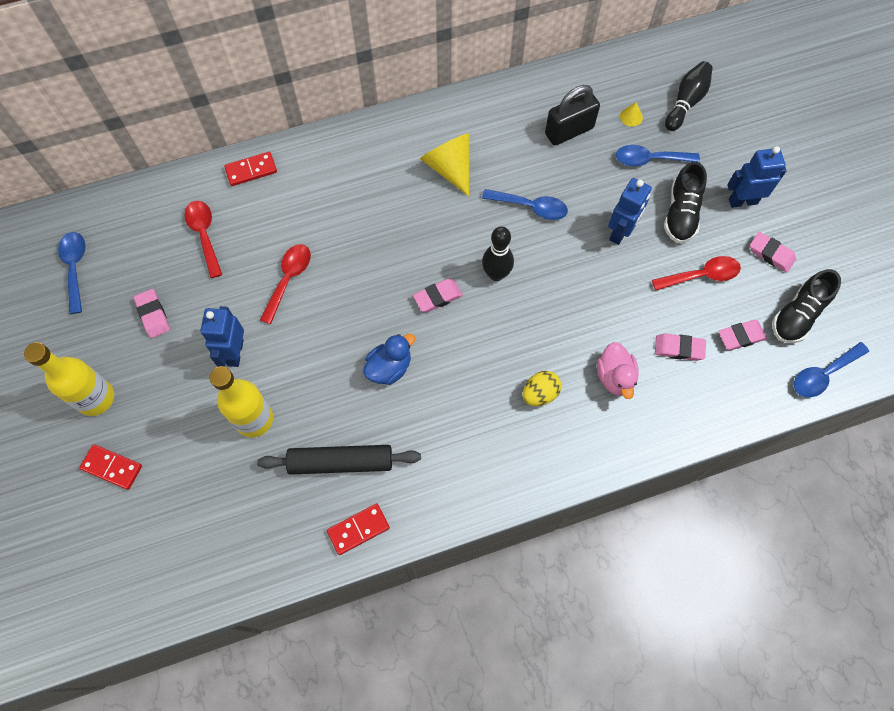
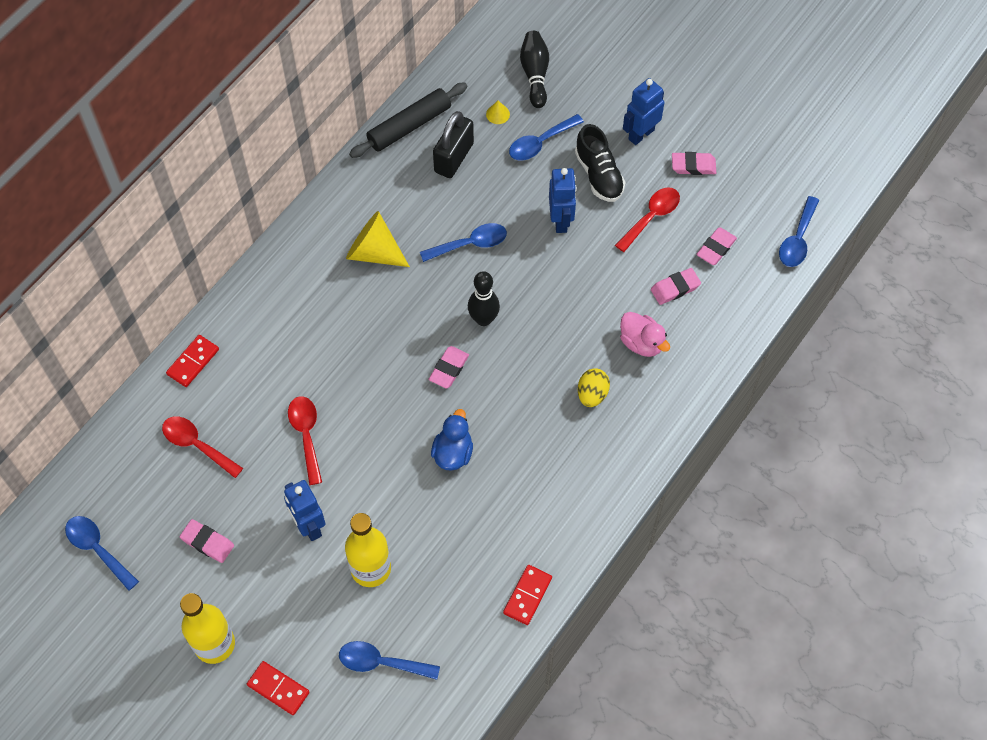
camera: 35 degrees left, 5 degrees down
(112, 467) = (278, 688): red domino -> red domino turned 45 degrees clockwise
(203, 502) = (381, 662): none -> blue spoon
(341, 462) = (472, 554): black rolling pin -> black rolling pin (409, 126)
(797, 315) = (747, 204): black shoe -> none

